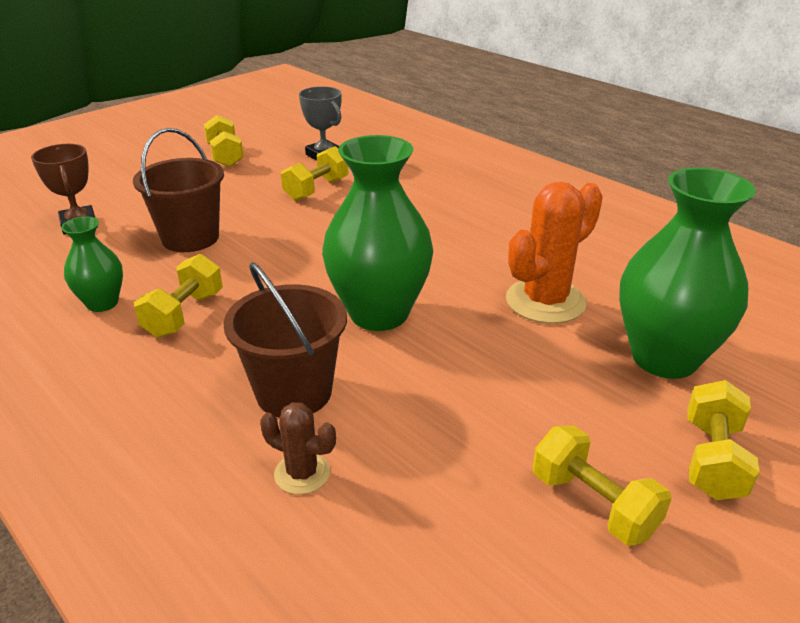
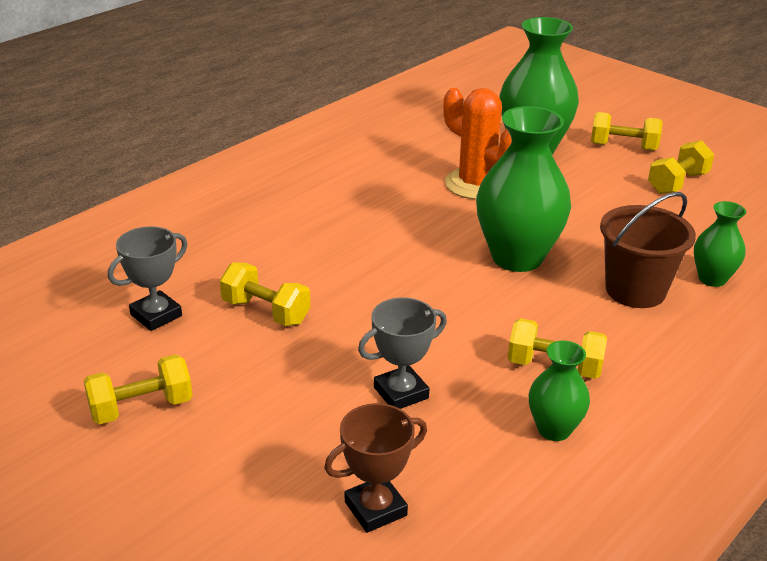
camera: 95 degrees left, 0 degrees up
(190, 238) = (401, 393): brown bucket -> grey trophy
(302, 473) = (712, 279): brown cactus -> green vase

